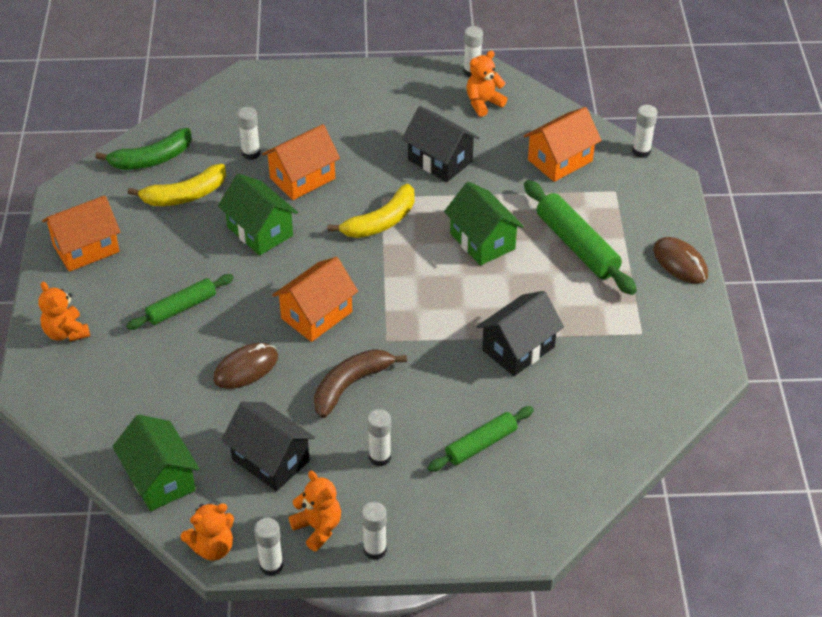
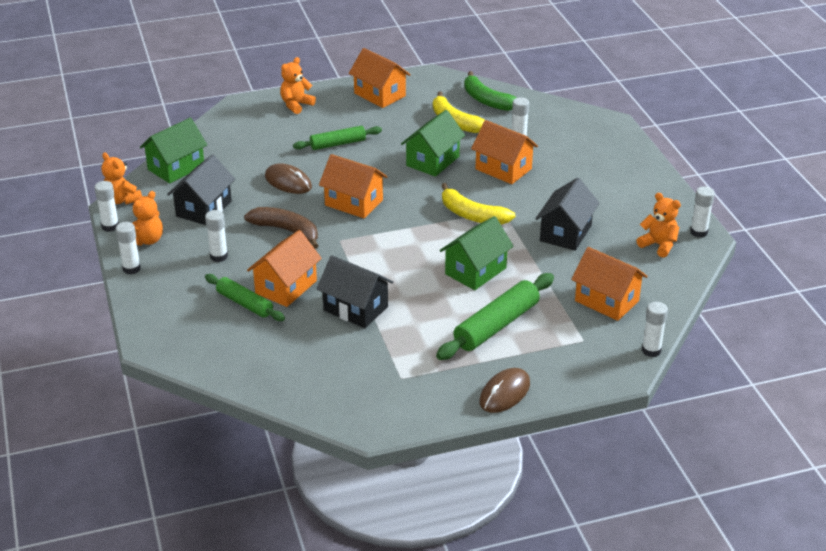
camera: 75 degrees right, 10 degrees down
(181, 307) = (338, 144): green rolling pin -> green rolling pin turned 60 degrees counterclockwise
(461, 402) = (286, 287): none -> orange house

